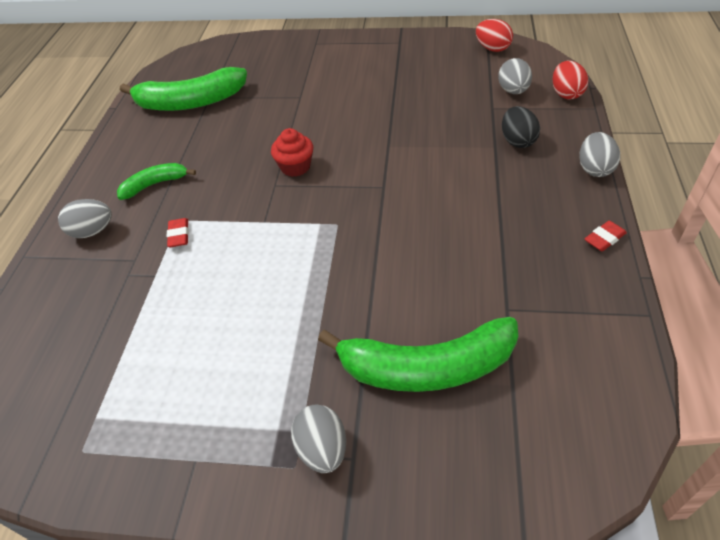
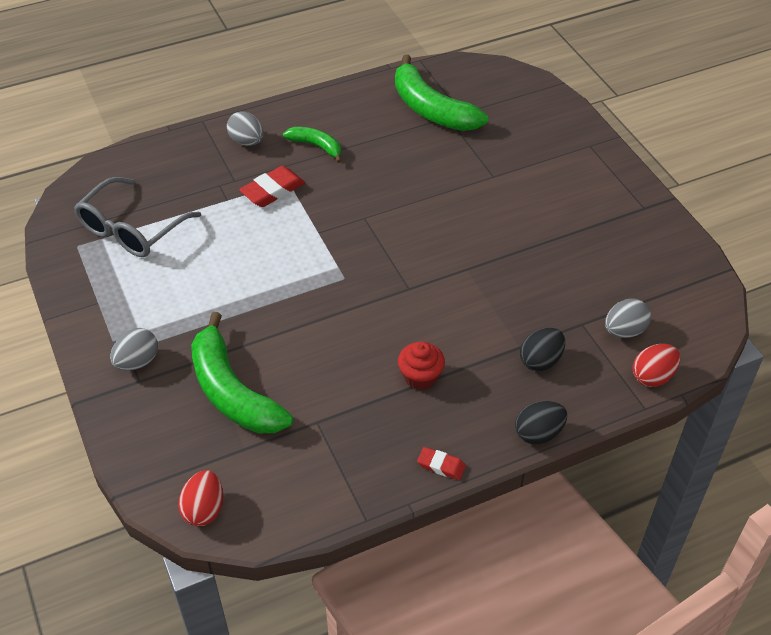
camera: 55 degrees right, 0 degrees up
(112, 379) = (132, 229): none -> grey glasses
(179, 235) = (273, 191): red eraser -> red eraser, size x1.71
(295, 167) = (394, 220): red cupcake -> red cupcake (420, 376)
(492, 48) = (693, 287): red egg -> red egg (204, 509)
(594, 169) = (538, 433): grey egg -> black egg

